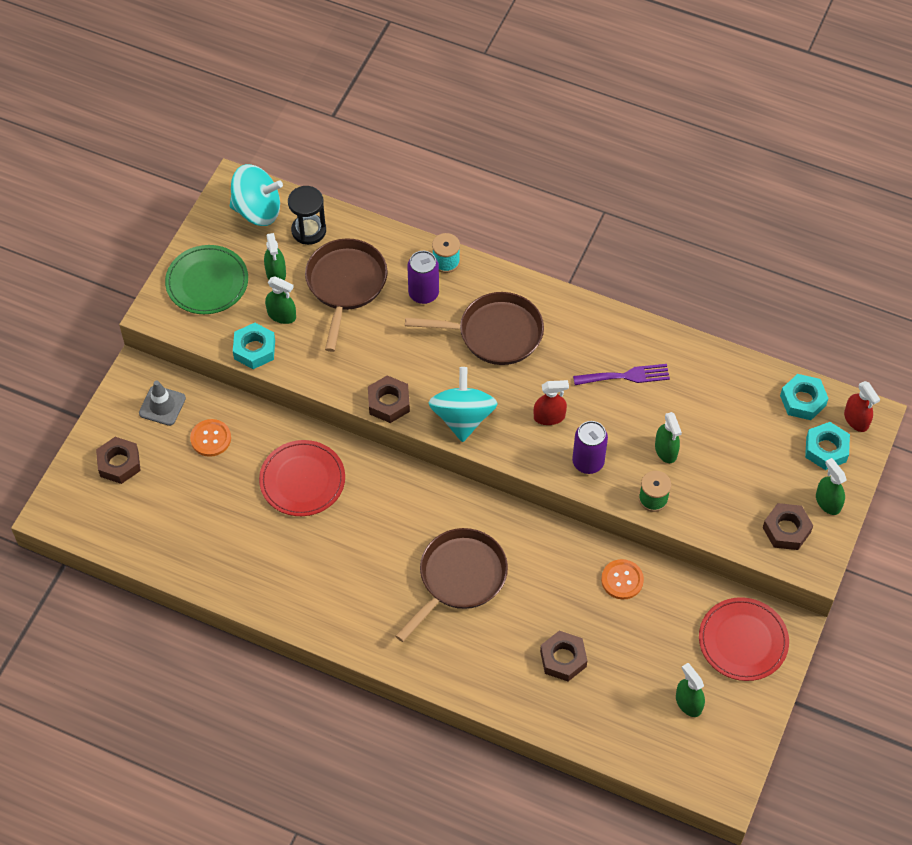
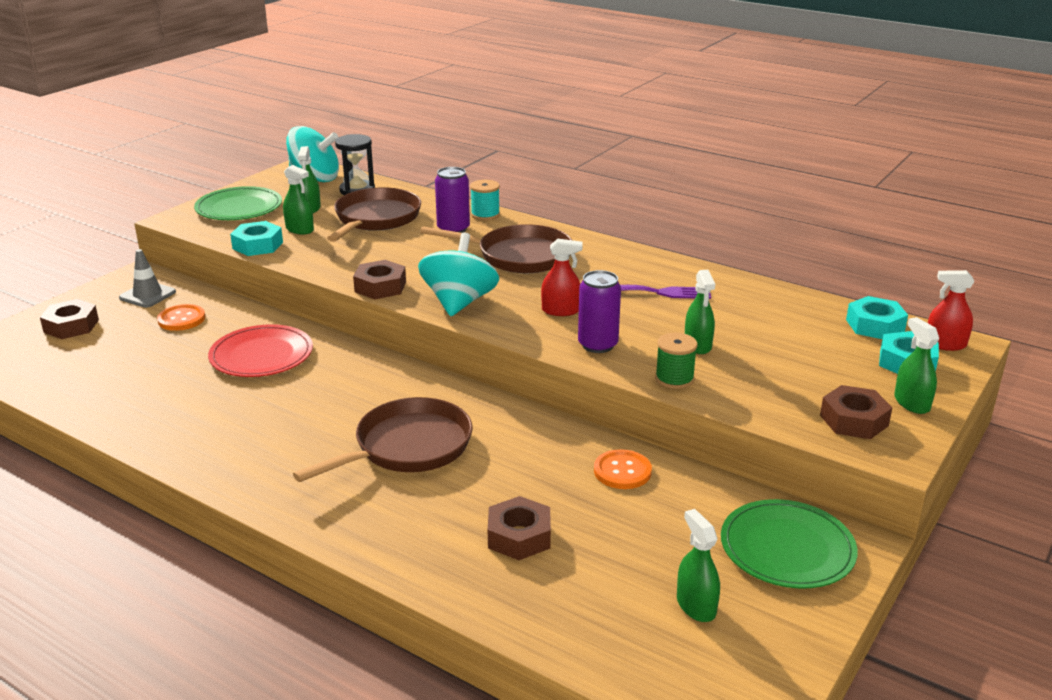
camera: 10 degrees right, 30 degrees down
(743, 641) = (787, 548): red plate -> green plate
(856, 419) = (945, 344): red spray bottle -> red spray bottle turned 120 degrees clockwise

